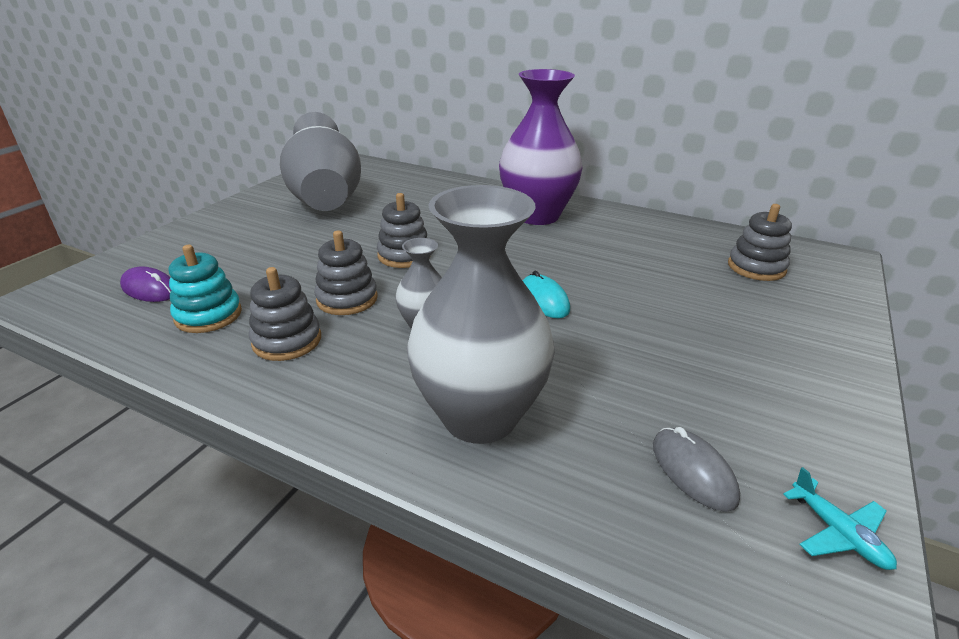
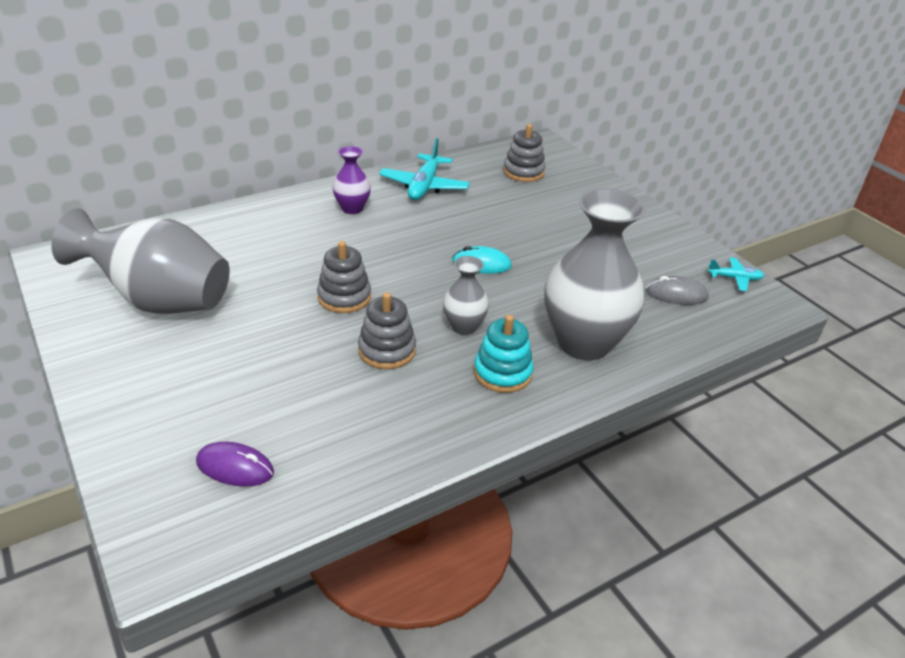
camera: 60 degrees left, 5 degrees up
(150, 289) = (235, 467): purple mouse -> purple mouse turned 45 degrees clockwise
(208, 315) = (333, 436): turquoise stacking toy -> turquoise stacking toy (502, 373)
(287, 340) = (421, 400): grey stacking toy -> none
(537, 215) = (352, 208): purple vase -> purple vase, size x0.48
(627, 230) = (424, 186): none -> turquoise plane

